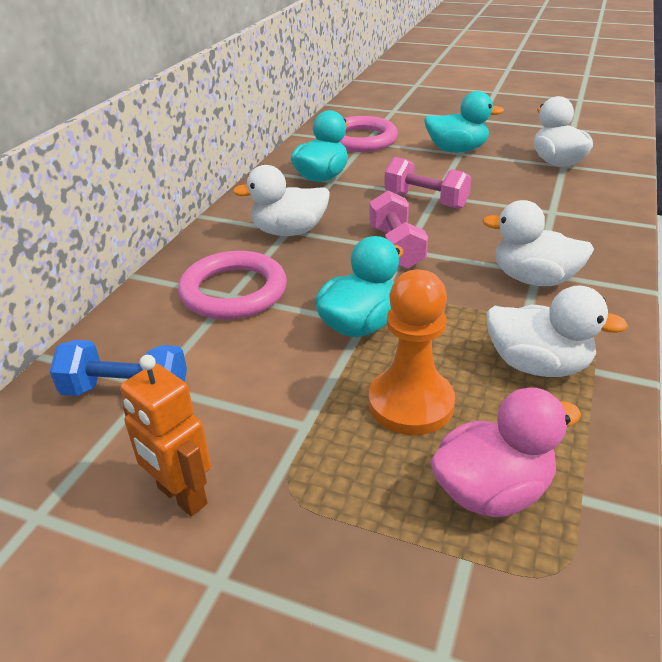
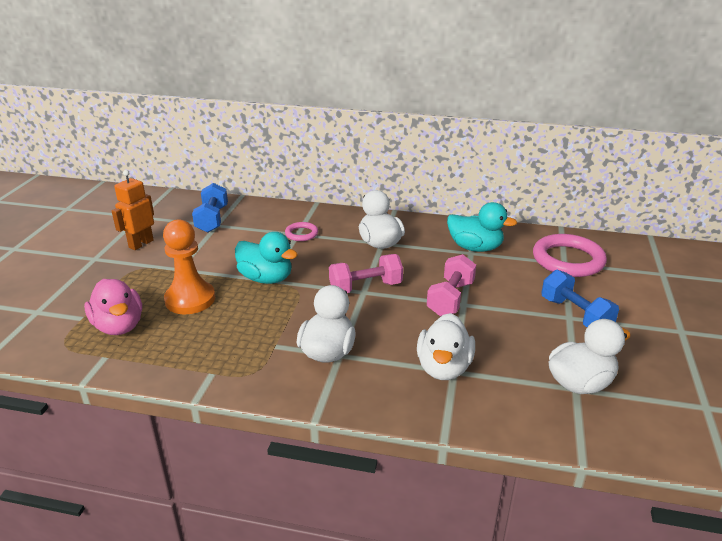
camera: 80 degrees right, 5 degrees down
(233, 291) = (301, 234): pink ring -> pink ring, size x0.50
(457, 150) = (575, 315): turquoise duck -> blue dumbbell
(537, 365) = (219, 347): white duck -> white duck (444, 368)

